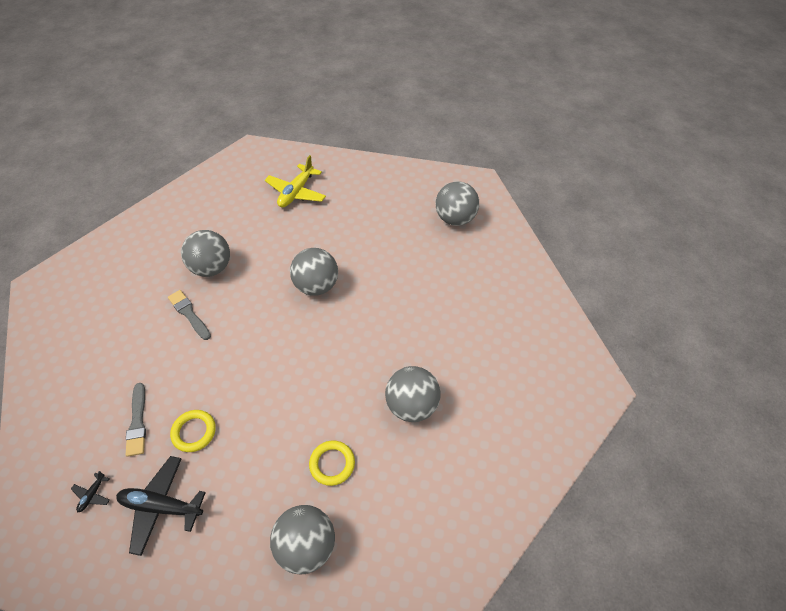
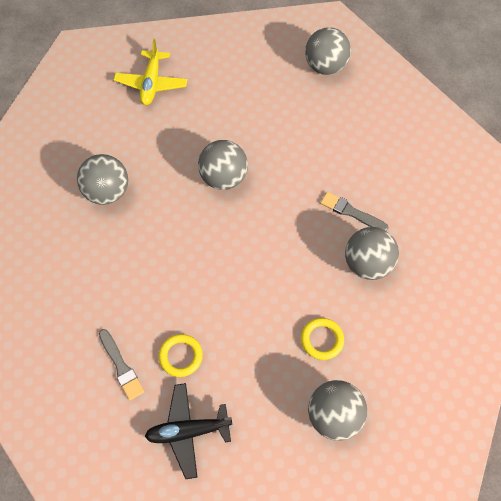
camera: 20 degrees left, 10 degrees up
(92, 495) = (117, 445): black plane -> none
(189, 314) = (111, 246): grey brush -> grey brush (351, 212)

